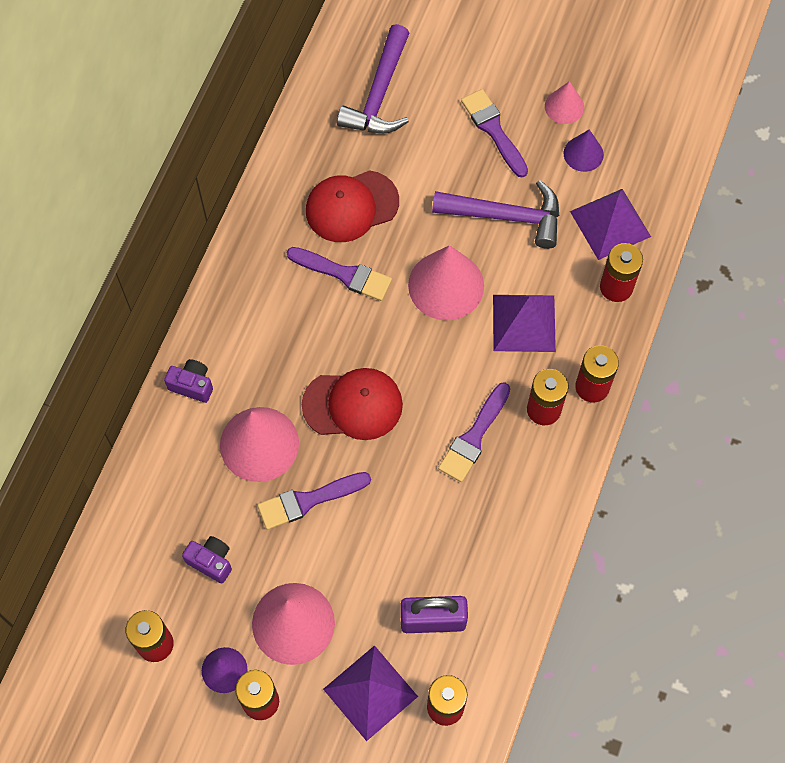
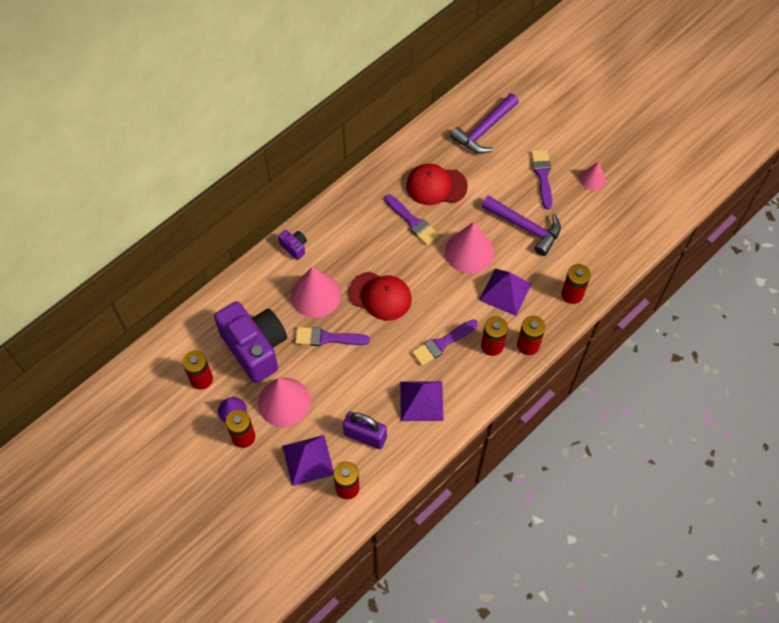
camera: 25 degrees right, 5 degrees down
(211, 561) = (255, 348): purple camera -> purple camera, size x2.43
(583, 154) = (591, 210): purple cone -> none
(610, 223) = (587, 256): purple pyramid -> purple pyramid (421, 400)

